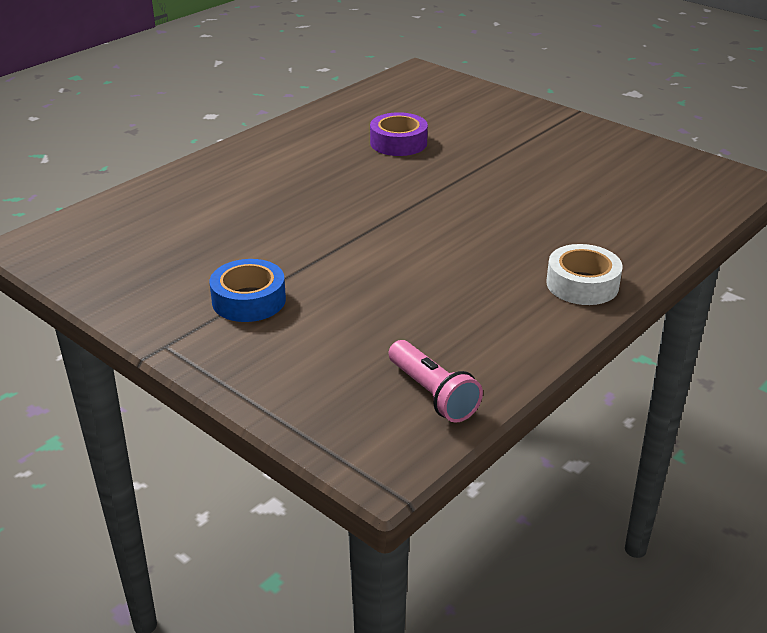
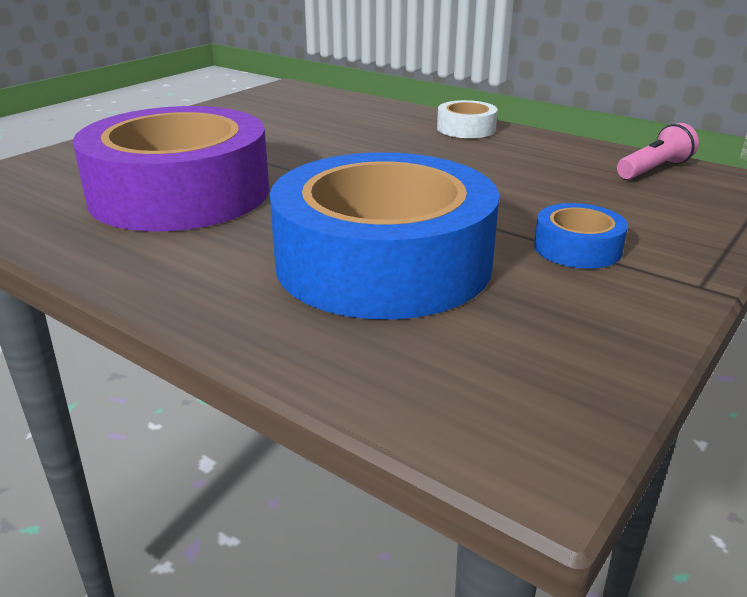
camera: 95 degrees left, 5 degrees down
(255, 216) = (383, 262): none -> blue tape
(398, 143) = (180, 193): purple tape -> purple tape, size x2.42

